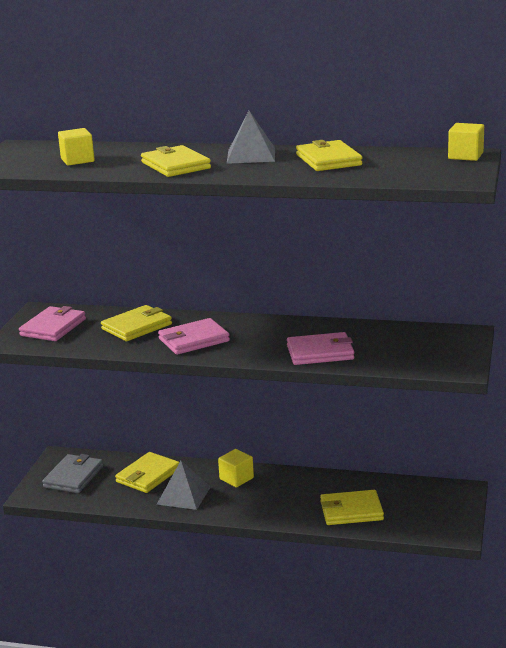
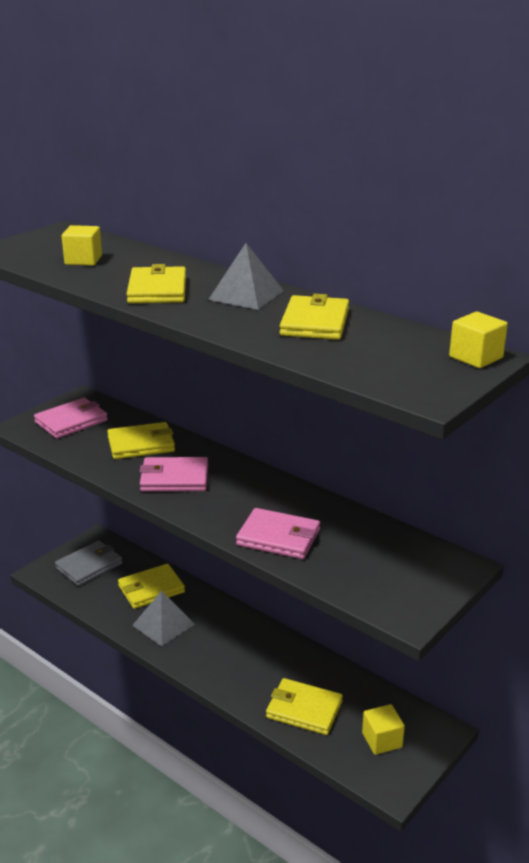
camera: 25 degrees right, 5 degrees up
(236, 478) = (225, 624): yellow cube -> yellow cube (382, 740)

